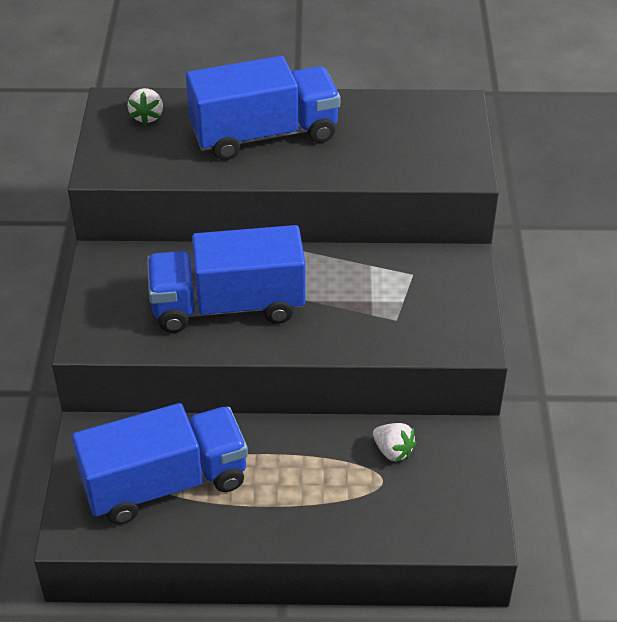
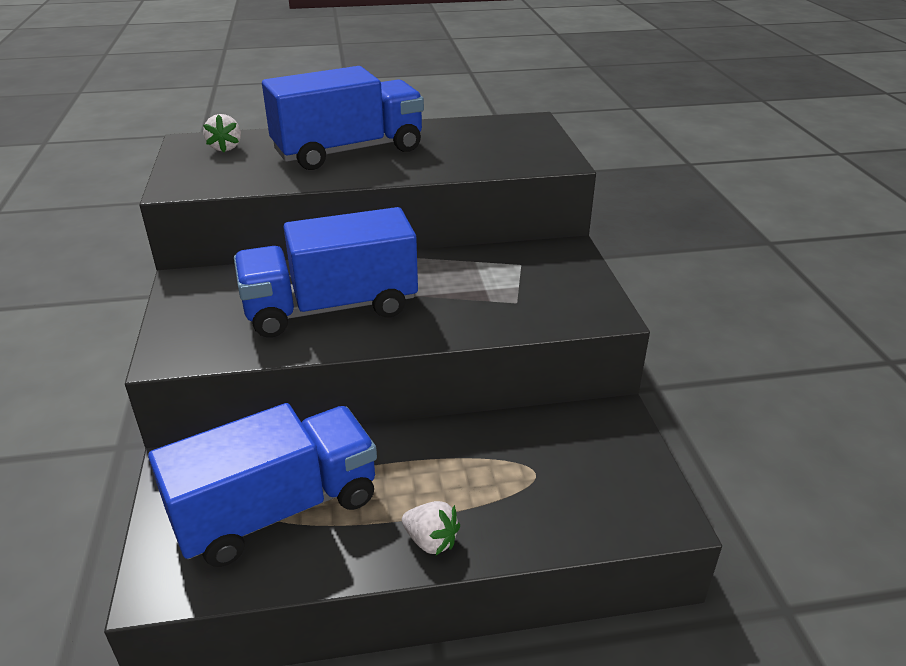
camera: 10 degrees left, 10 degrees down
(393, 451) = (538, 441): white strawberry -> white strawberry (431, 541)

